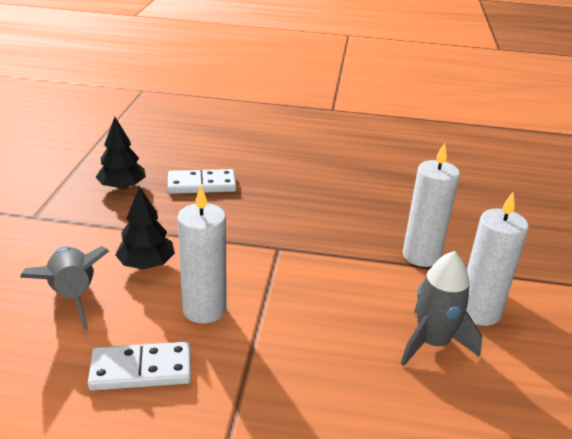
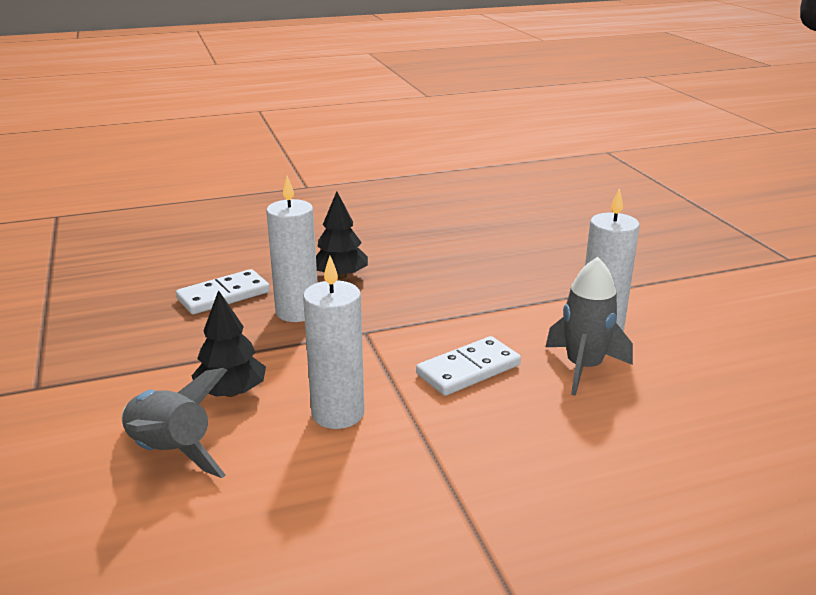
camera: 25 degrees left, 5 degrees down
(122, 187) = (126, 324): black tree -> black tree (340, 276)
(141, 370) = (321, 493): white domino -> white domino (468, 370)
(421, 256) = (510, 297): white candle -> white candle (297, 312)

